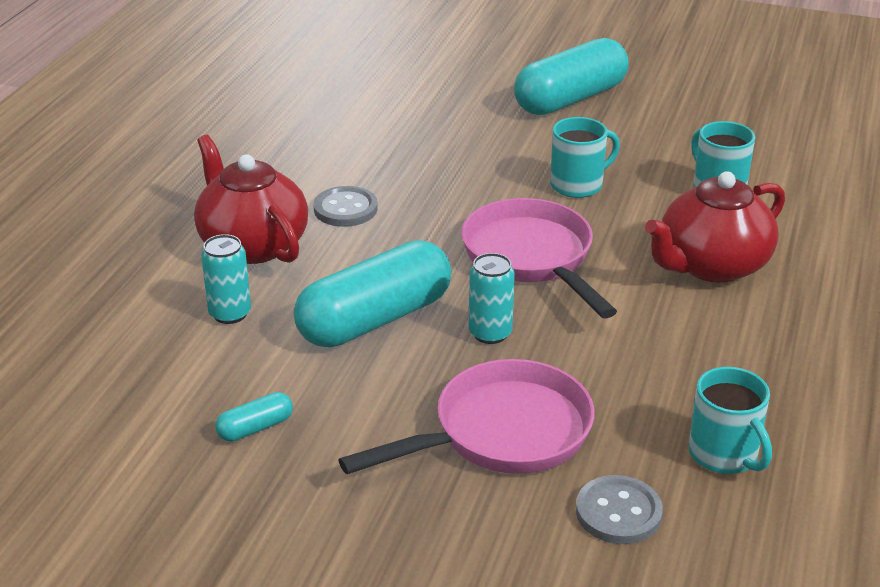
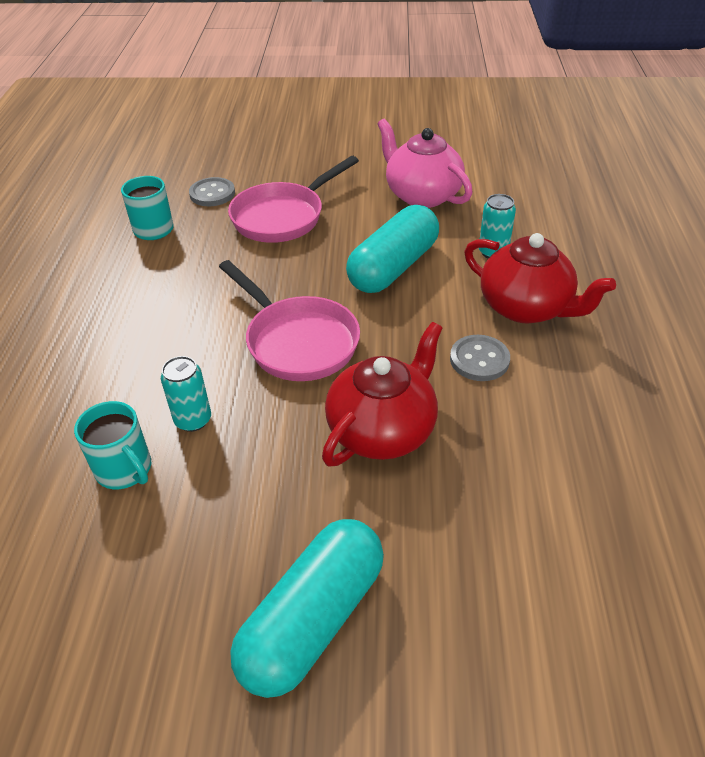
camera: 165 degrees right, 10 degrees up
(255, 428) = (422, 195): turquoise capsule -> pink teapot
(490, 333) = (310, 273): turquoise can -> turquoise can (193, 420)
(578, 185) = (273, 442): turquoise mug -> none
(711, 265) = (144, 365): red teapot -> red teapot (383, 430)

